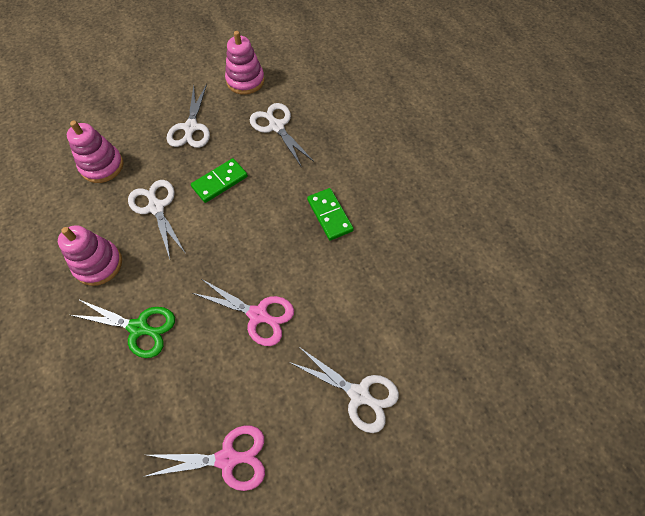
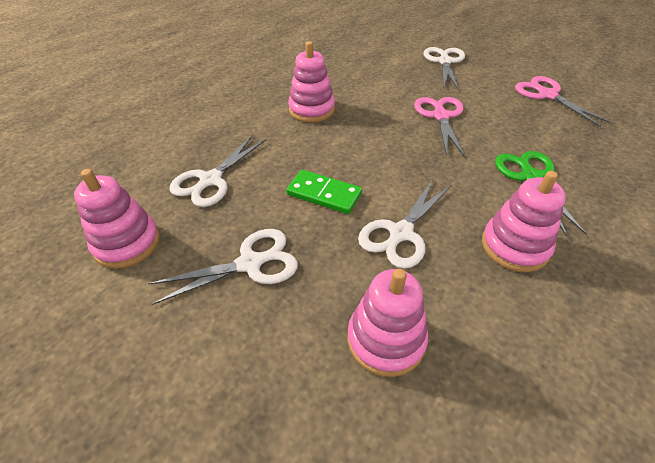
camera: 115 degrees left, 15 degrees down
(330, 215) = (312, 110): green domino -> pink stacking toy

